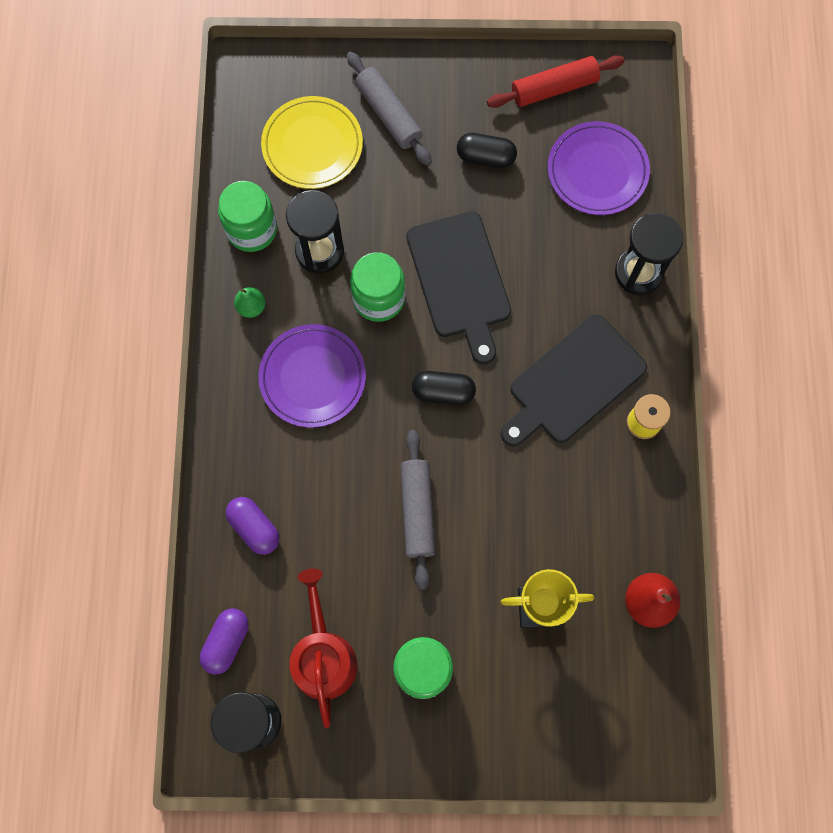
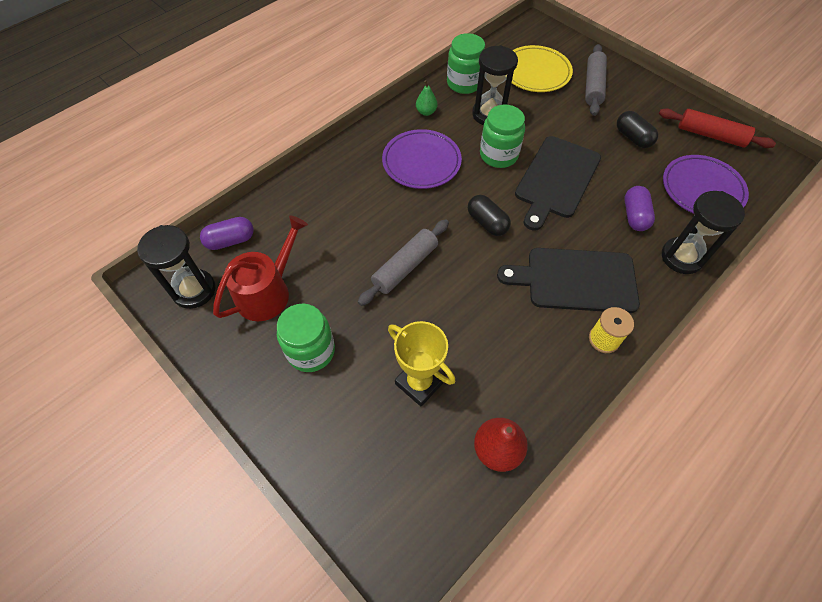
camera: 45 degrees right, 15 degrees down
(254, 528) = (310, 202): purple capsule -> purple capsule (634, 216)

